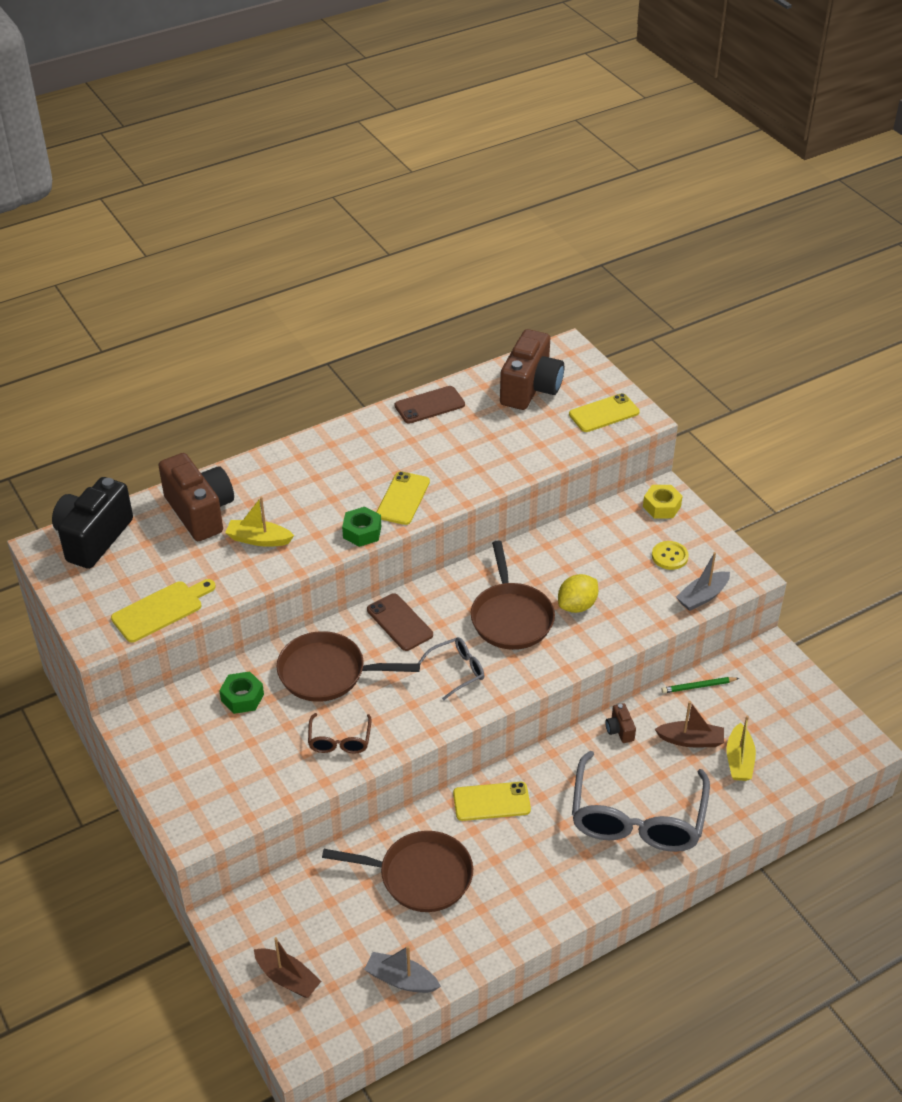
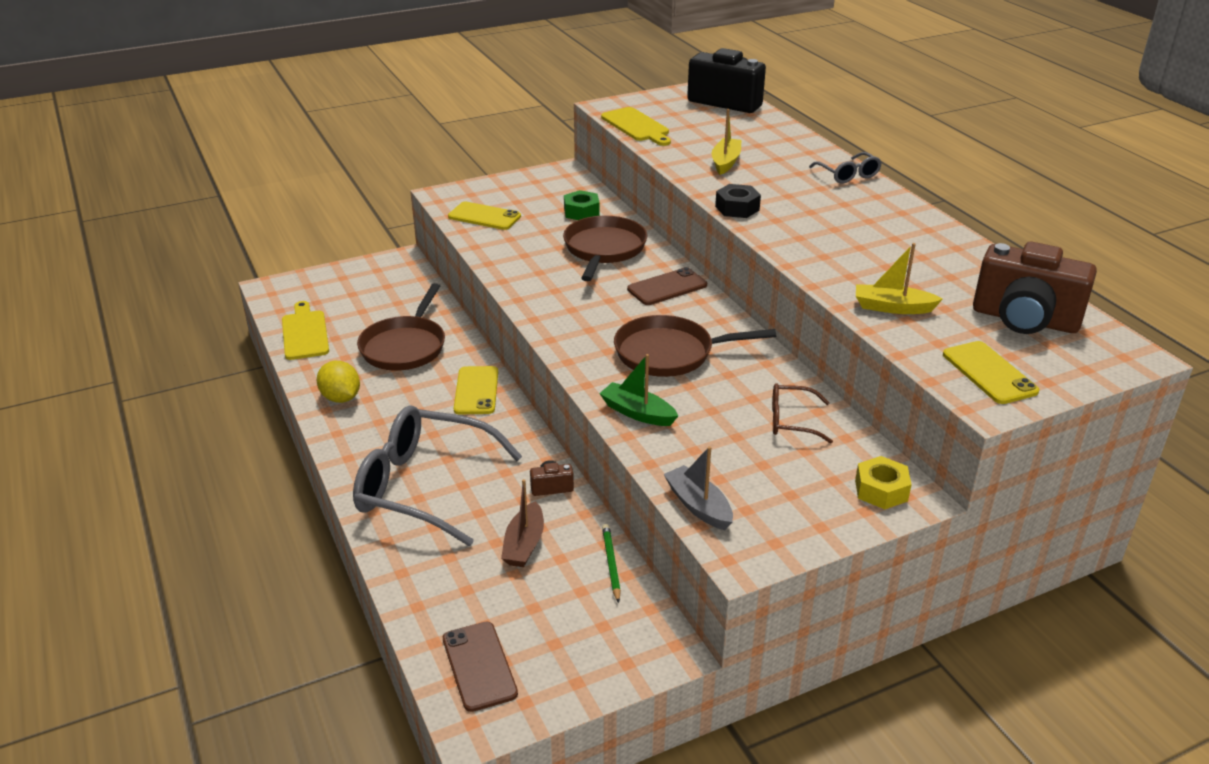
camera: 95 degrees right, 10 degrees down
(200, 512) = (763, 139): brown camera -> none
(287, 978) = (334, 283): brown boat -> none
(339, 741) = (519, 254): brown glasses -> brown glasses (791, 421)
(362, 532) = (737, 208): green nut -> black nut
(401, 979) = (304, 333): grey boat -> yellow cutting board
(403, 498) = (792, 230): yellow phone -> yellow phone (484, 216)
(429, 405) = (963, 251): brown phone -> brown phone (479, 666)
(457, 671) = (594, 316): grey glasses -> grey glasses (848, 175)
(577, 605) = (686, 400): yellow lemon -> yellow lemon (341, 398)
(600, 634) = (637, 413): none -> green boat
(669, 556) = (777, 485): yellow button -> none
(739, 760) = (483, 584): yellow boat -> yellow boat (892, 307)

